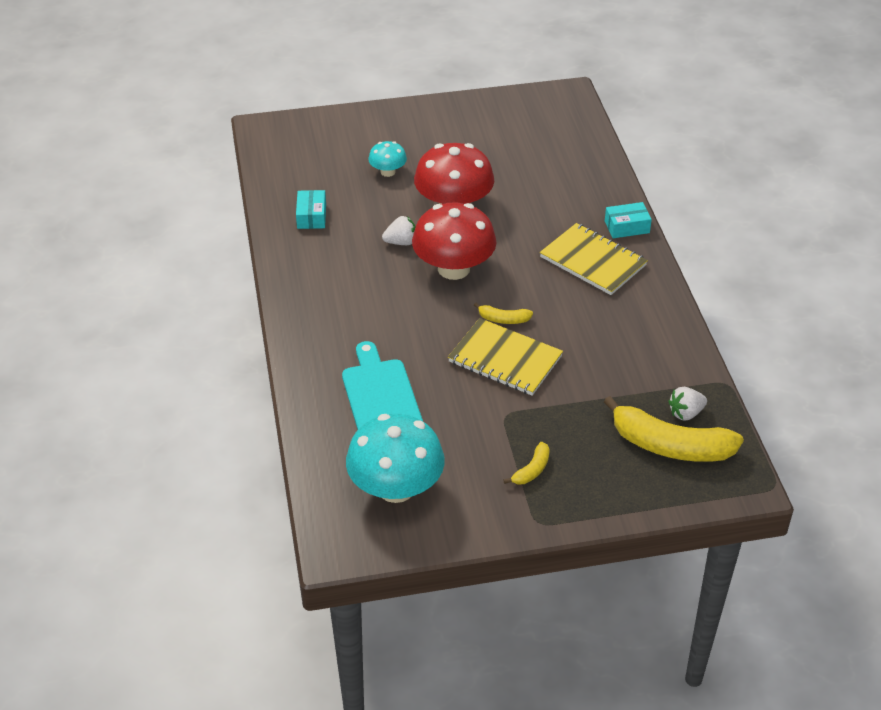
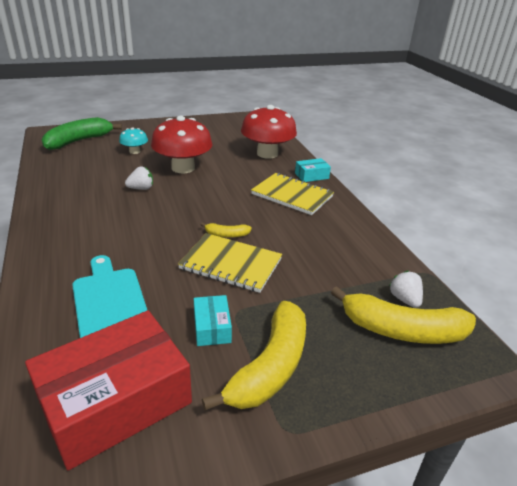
camera: 10 degrees left, 10 degrees down
(310, 149) = (79, 141): none -> green banana
(311, 216) = (71, 175): turquoise box -> turquoise box (212, 327)
(396, 488) = (116, 401): turquoise mushroom -> red box
(453, 268) = (183, 203): red mushroom -> red mushroom (267, 154)
(532, 470) = (270, 366): yellow banana -> yellow banana, size x2.18
(686, 413) = (404, 299): white strawberry -> white strawberry turned 105 degrees clockwise

